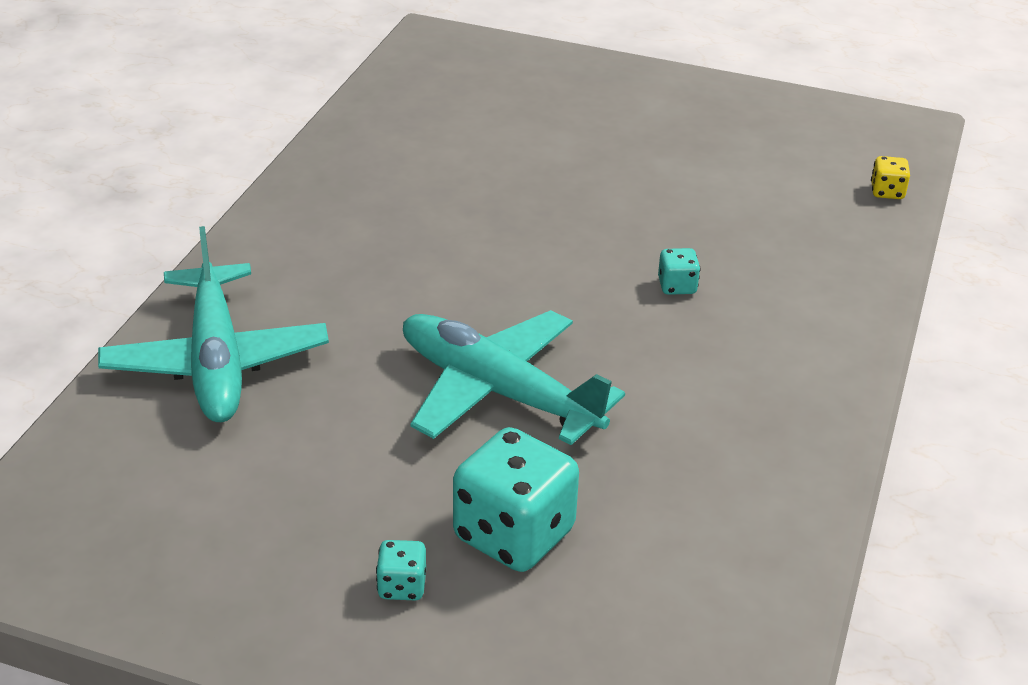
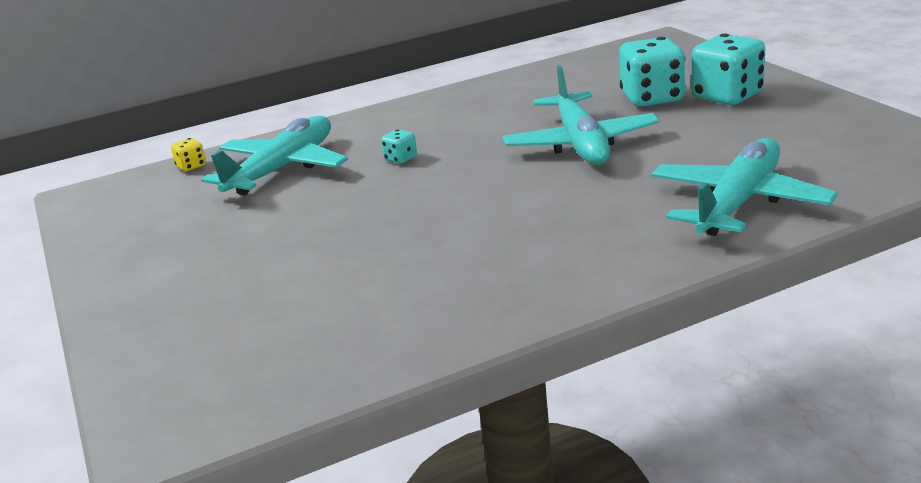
camera: 130 degrees left, 10 degrees down
(402, 586) = (727, 96): turquoise dice -> turquoise dice, size x2.19
(780, 225) = (282, 169): none -> turquoise plane

